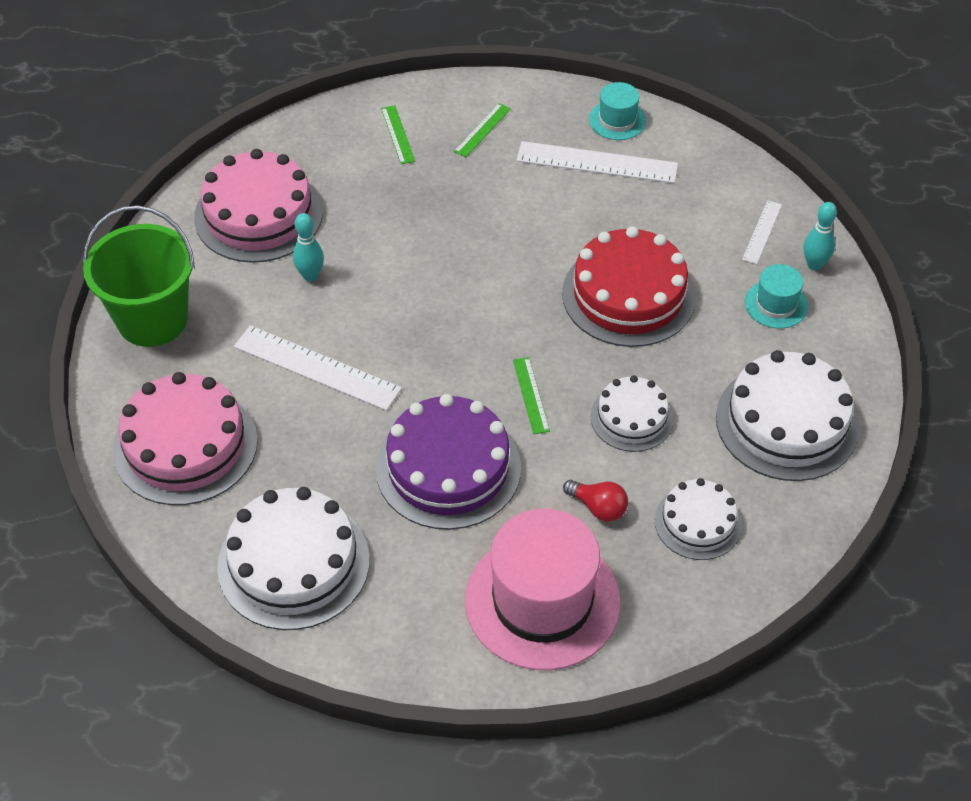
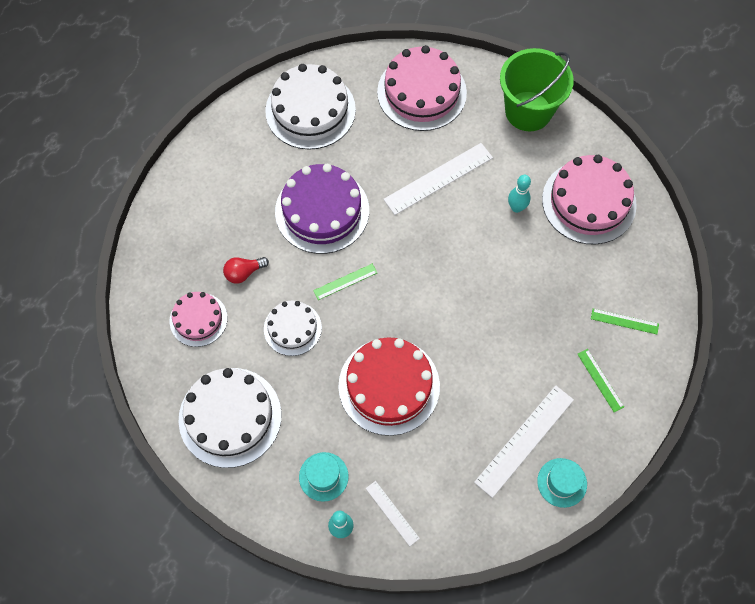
camera: 120 degrees right, 15 degrees up
(531, 395) = (345, 281): green ruler -> green ruler turned 45 degrees counterclockwise
(542, 601) = (207, 212): pink hat -> none
(698, 522) = (198, 319): white cake -> pink cake

